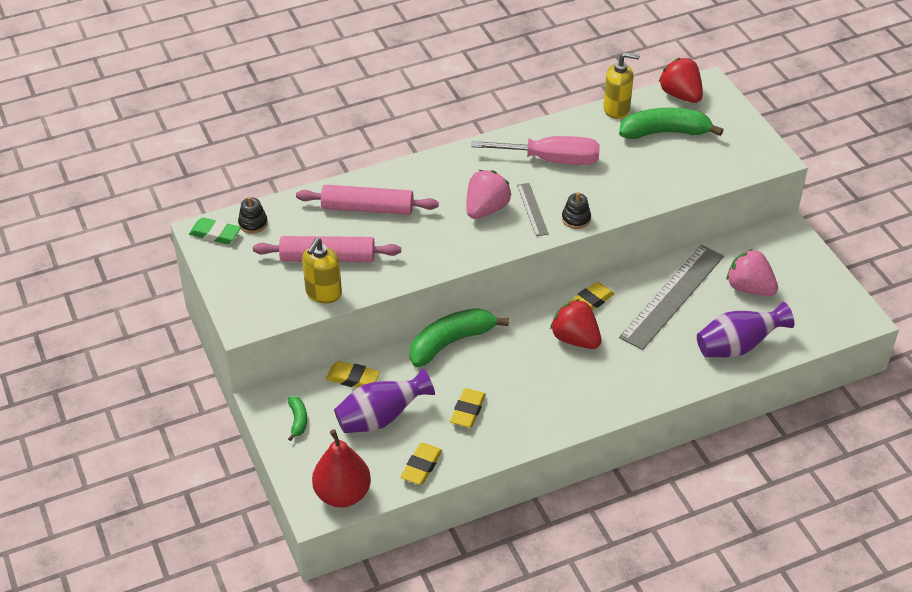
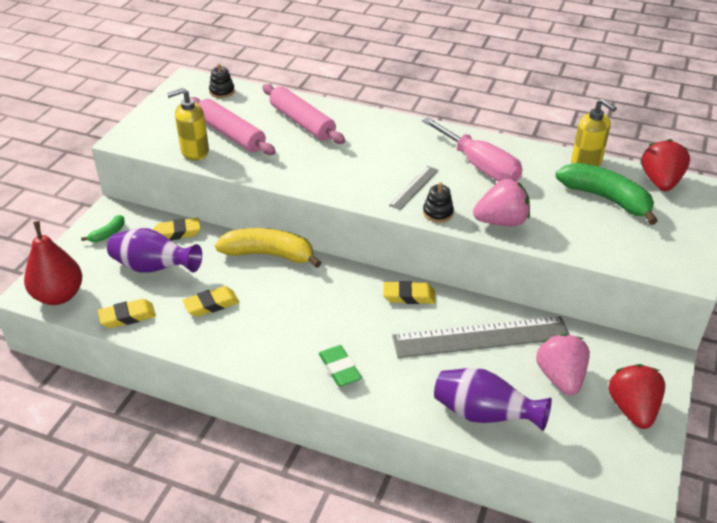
camera: 45 degrees right, 5 degrees down
(215, 234) = (192, 85): green eraser -> green eraser (339, 369)
(353, 378) = (177, 233): yellow eraser -> yellow eraser turned 75 degrees counterclockwise
(451, 342) = (269, 254): green banana -> yellow banana
(486, 209) = (380, 168): pink strawberry -> pink strawberry (501, 222)
(575, 339) = (358, 313): red strawberry -> red strawberry (632, 409)

